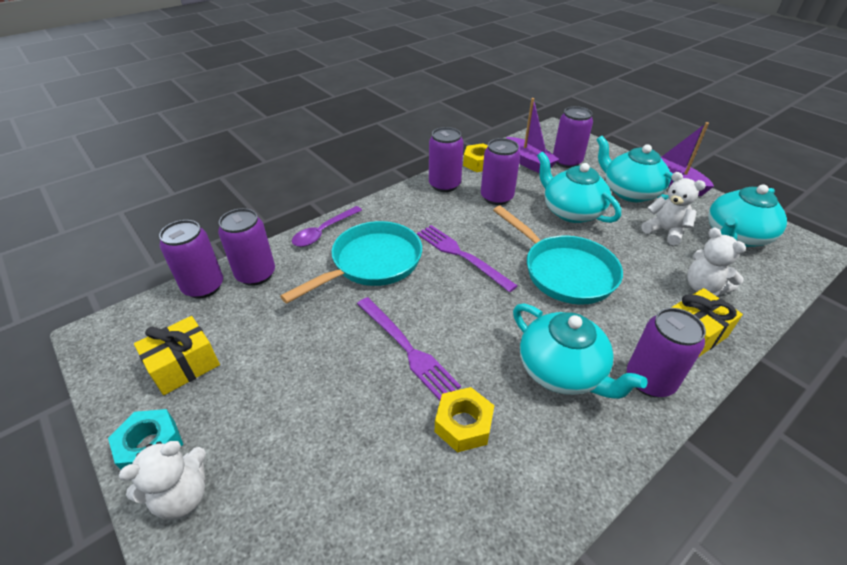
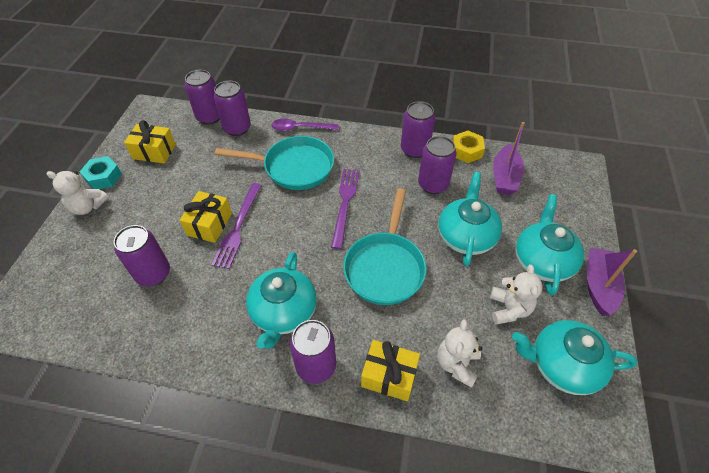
camera: 50 degrees right, 10 degrees up
(374, 371) = (209, 224): none -> yellow gift
(463, 424) = (203, 285): yellow nut -> none
(567, 161) = (537, 199): purple can -> purple can (153, 273)

